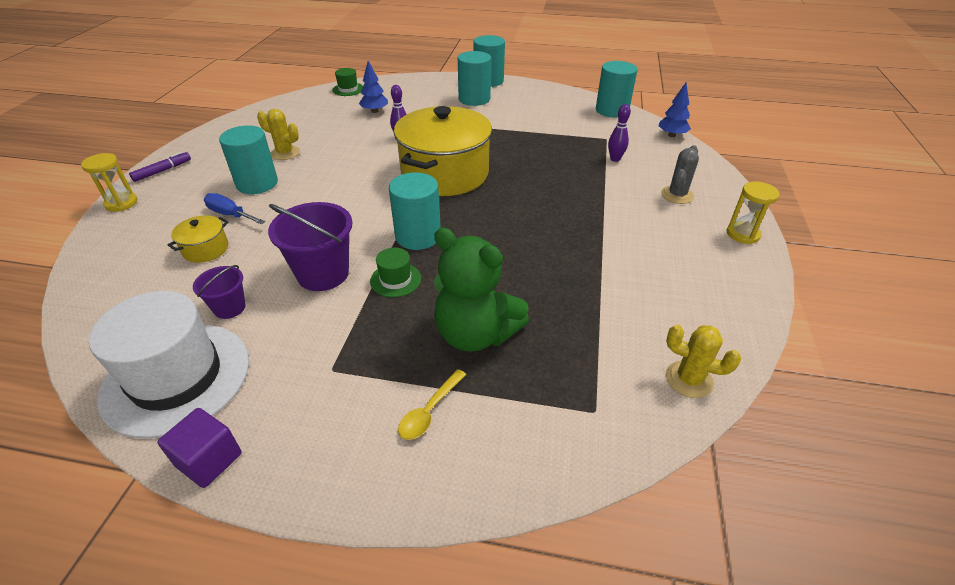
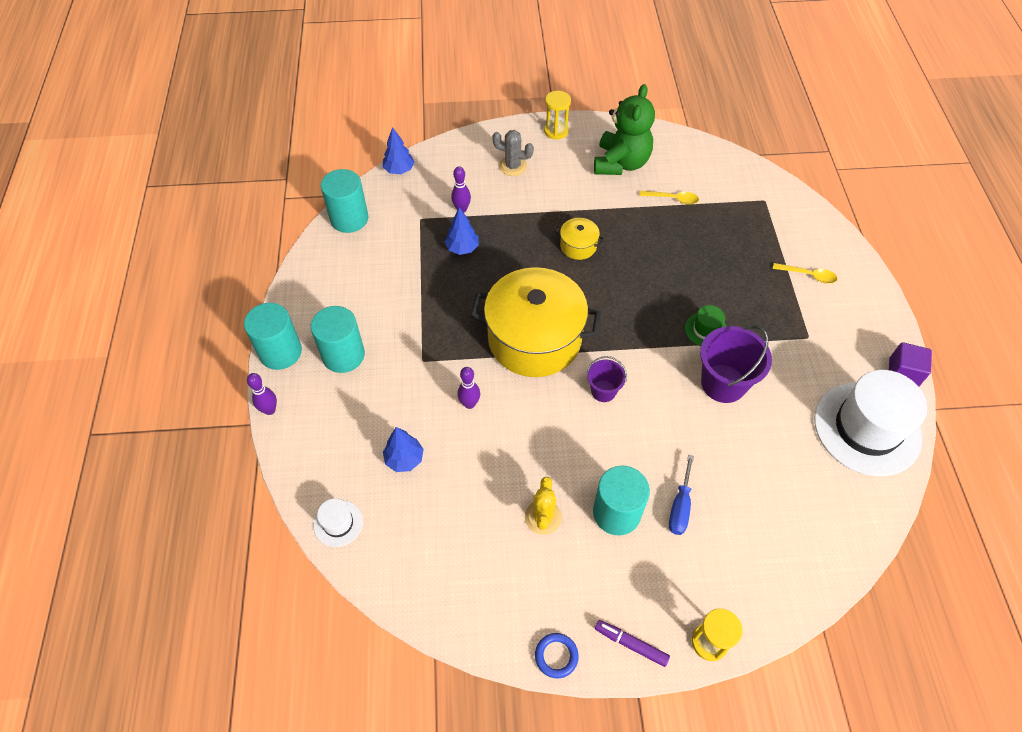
camera: 105 degrees left, 15 degrees up
(191, 143) = (556, 656): none -> blue ring
(205, 249) = (738, 496): yellow pot -> yellow pot (578, 246)
(229, 308) = (792, 432): purple bucket -> purple bucket (603, 391)
(348, 89) = (338, 523): green hat -> white hat
(418, 236) = (644, 331): turquoise cylinder -> none
(444, 76) = (269, 410): none -> purple bowling pin
(475, 334) = (735, 266): green teddy bear -> green teddy bear (621, 163)
(564, 153) = (462, 248): none -> blue tree
(611, 306) = (672, 199): none -> yellow spoon
(689, 379) = (718, 161): yellow cactus -> none

